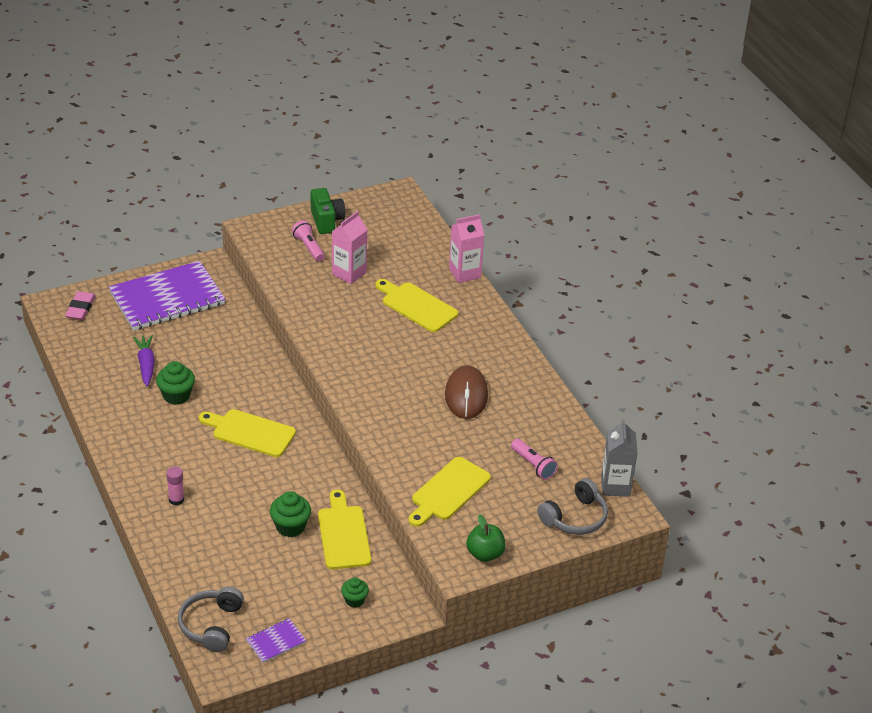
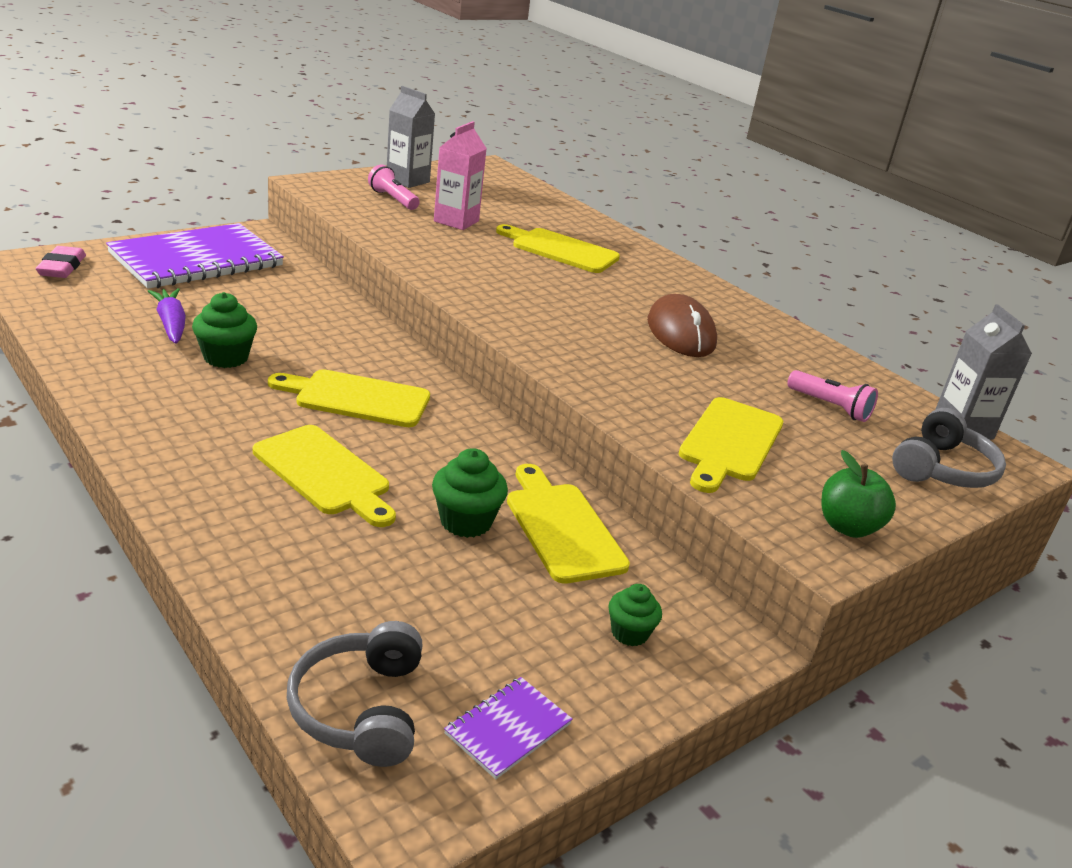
camera: 15 degrees left, 10 degrees down
(176, 500) = (247, 492): pink glue stick -> none
(220, 489) = (325, 474): none -> yellow cutting board
(326, 221) = (407, 180): green camera -> grey carton
(464, 273) = (604, 225): pink carton -> none

